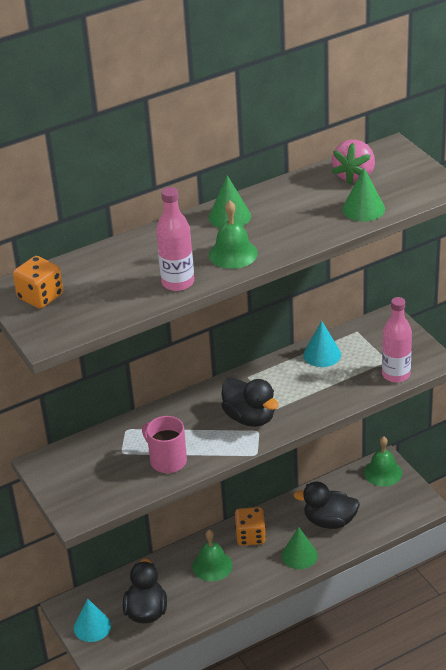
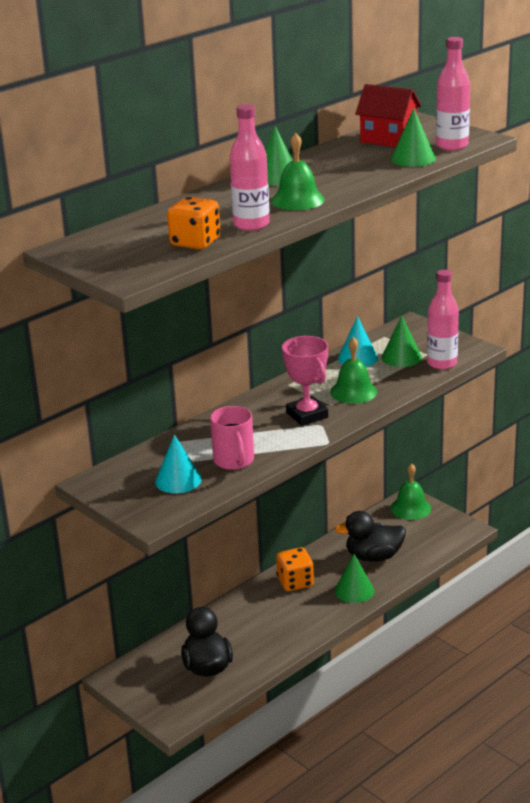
camera: 15 degrees left, 10 degrees down
(40, 297) = (104, 250): orange dice -> orange dice (195, 242)
(92, 627) = (150, 691): turquoise cone -> turquoise cone (178, 480)
(167, 460) = (234, 461): pink mug -> pink mug turned 135 degrees counterclockwise
(212, 565) = (264, 614): green bell -> green bell (353, 391)
(250, 417) = (307, 415): black duck -> pink trophy
(354, 176) = (388, 139): pink strawberry -> red house
(362, 360) = (401, 357): none -> green cone
(408, 195) = (452, 146): none -> pink bottle

